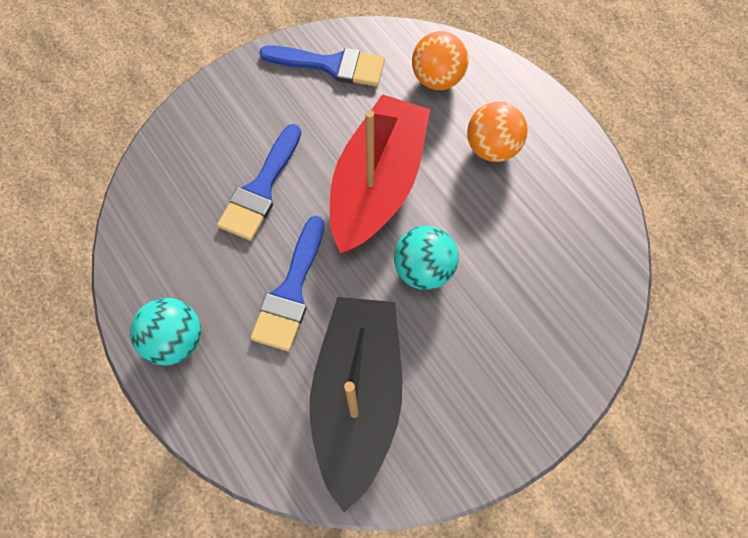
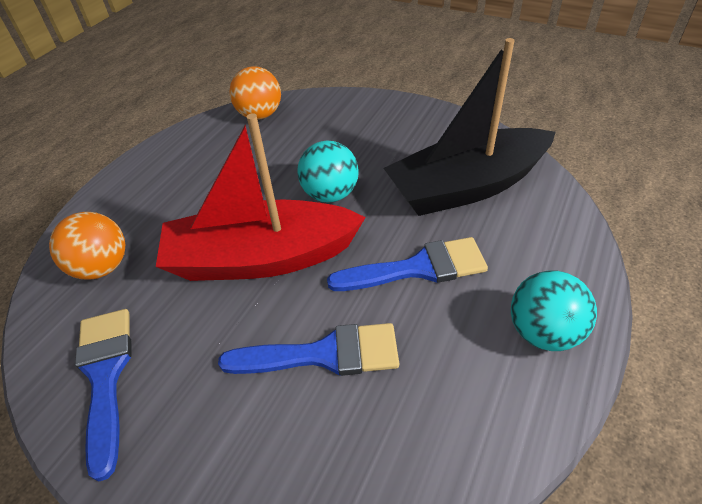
camera: 115 degrees left, 20 degrees down
(492, 148) = (179, 199): orange ball -> orange ball (260, 115)

